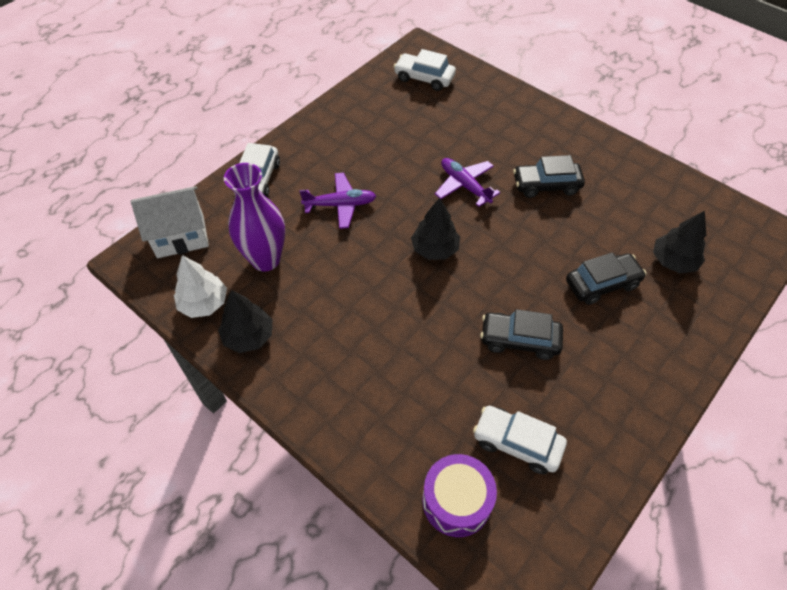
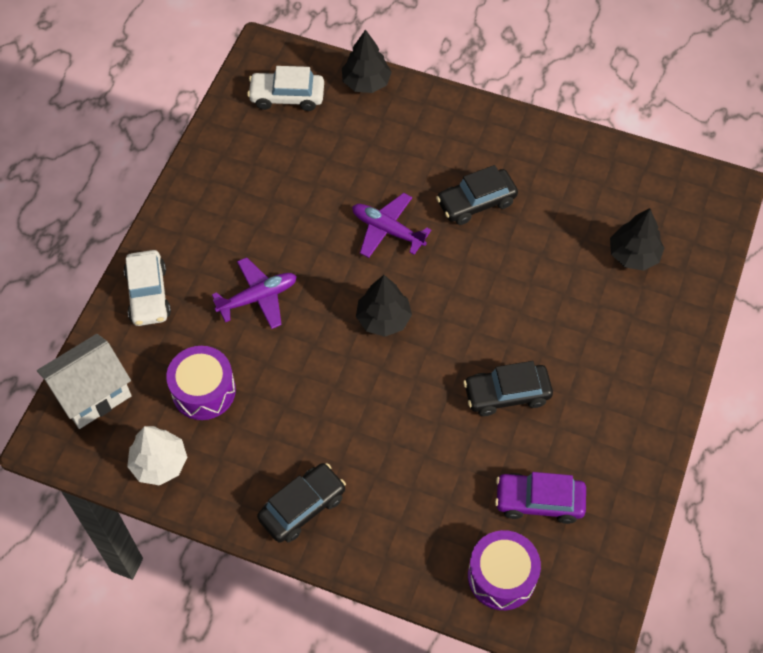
camera: 20 degrees left, 5 degrees up
(248, 336) = (226, 483): black tree -> black tree (366, 82)
(265, 259) = (203, 391): purple vase -> purple drum
(517, 443) = (539, 501): white car -> purple car
(602, 284) = (569, 304): black car -> black car (302, 507)

